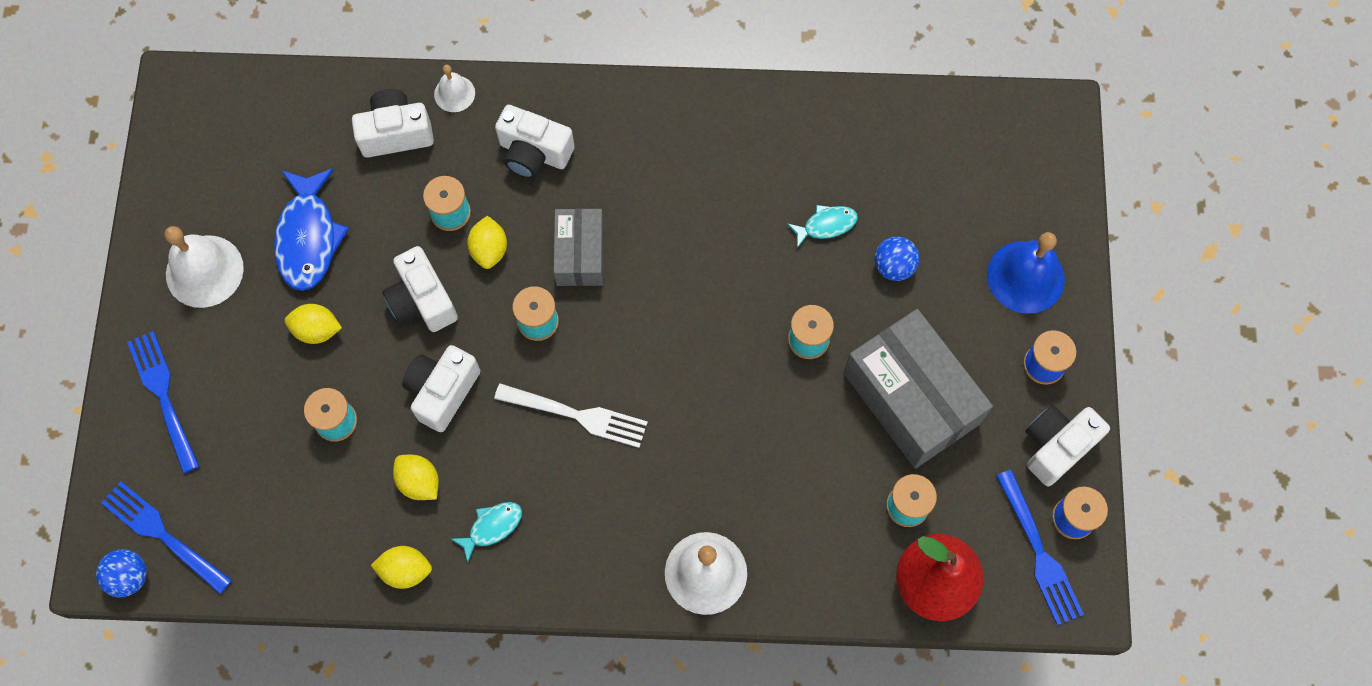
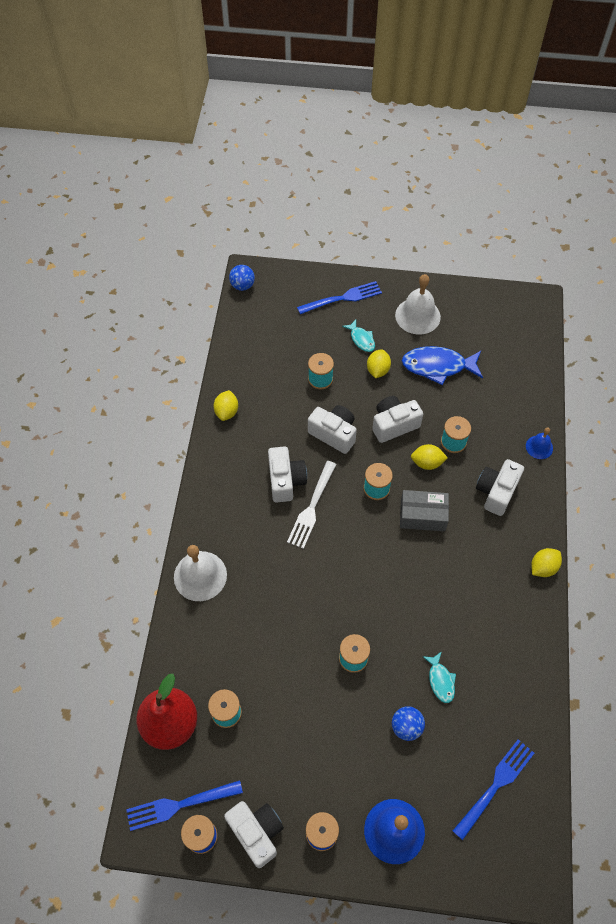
camera: 95 degrees right, 10 degrees down
(164, 535) = (263, 300): blue fork -> blue fork (495, 786)
(396, 133) = (509, 413): white camera -> white camera (285, 480)
(419, 482) = (278, 420): yellow lemon -> yellow lemon (543, 567)
(454, 93) = (539, 447): white bell -> blue bell
(492, 527) = (246, 457): turquoise fish -> turquoise fish (361, 339)
(911, 398) = (304, 726): grey box -> none

